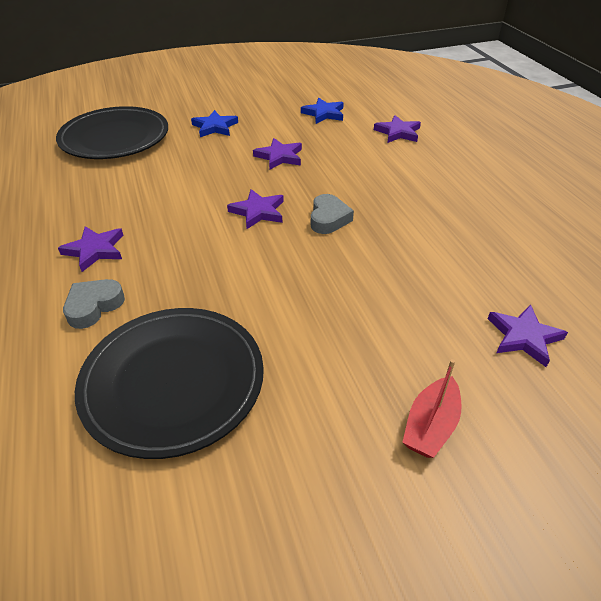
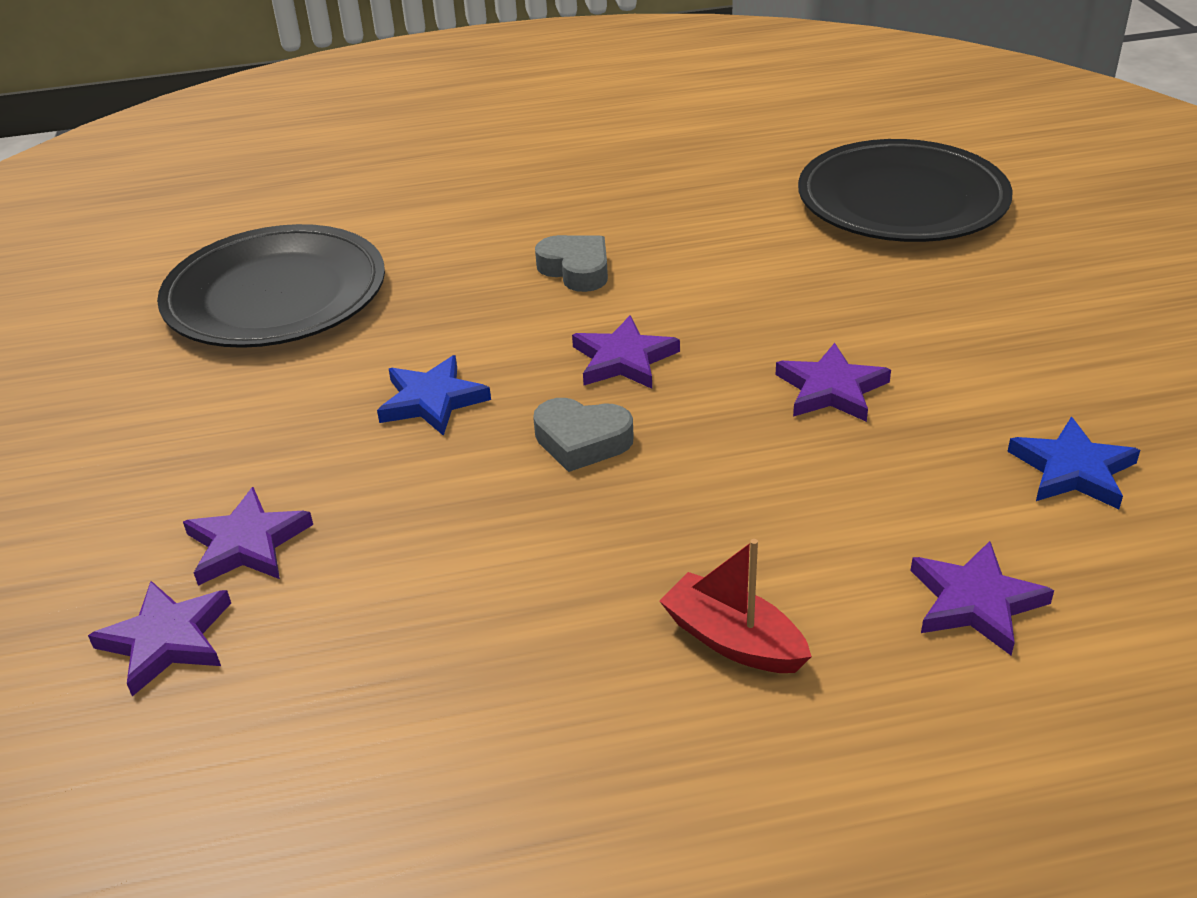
camera: 100 degrees right, 5 degrees down
(94, 306) = (435, 232): grey heart -> grey heart (576, 270)
(95, 250) = (555, 219): purple star -> purple star (247, 543)
(215, 127) = (965, 305): blue star -> blue star (432, 400)
(430, 426) = (82, 494): red boat -> red boat (733, 640)

